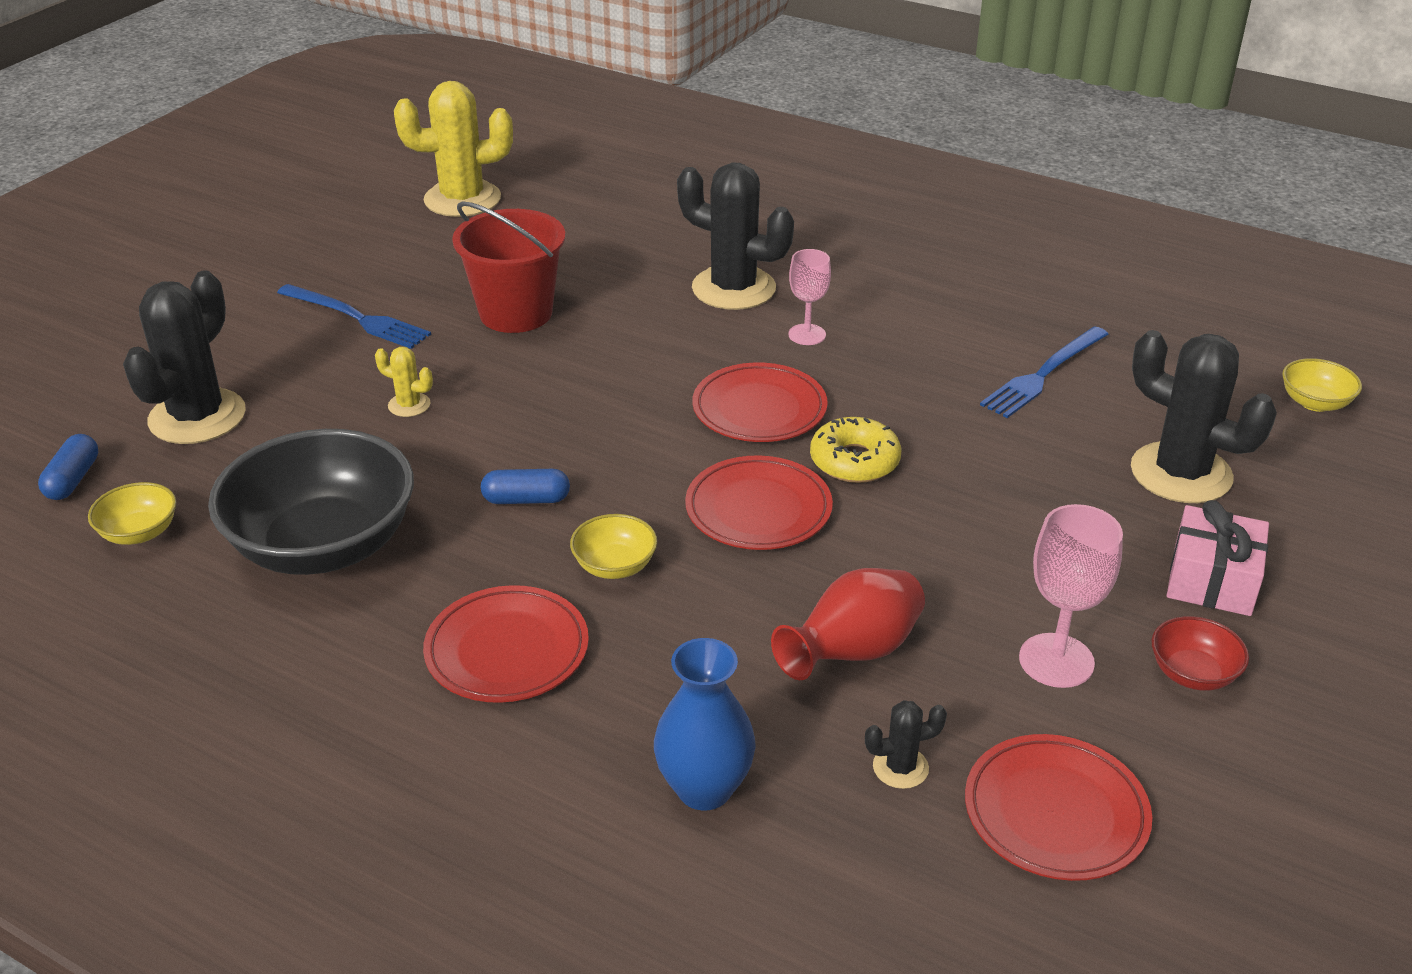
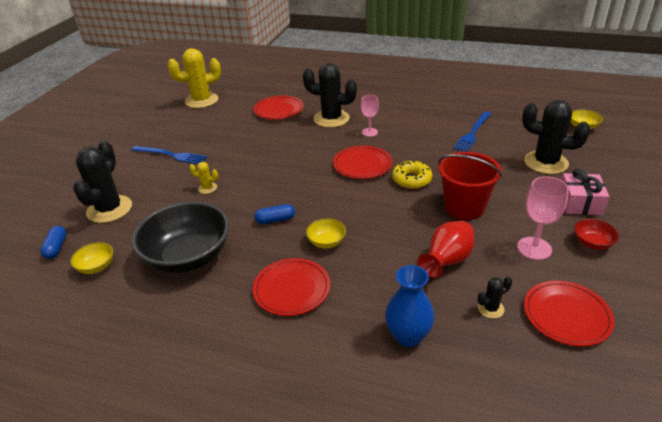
camera: 10 degrees left, 0 degrees up
(516, 313) = (241, 142): red bucket -> red bucket (464, 207)
(758, 509) = (379, 206): red plate -> red plate (279, 110)

